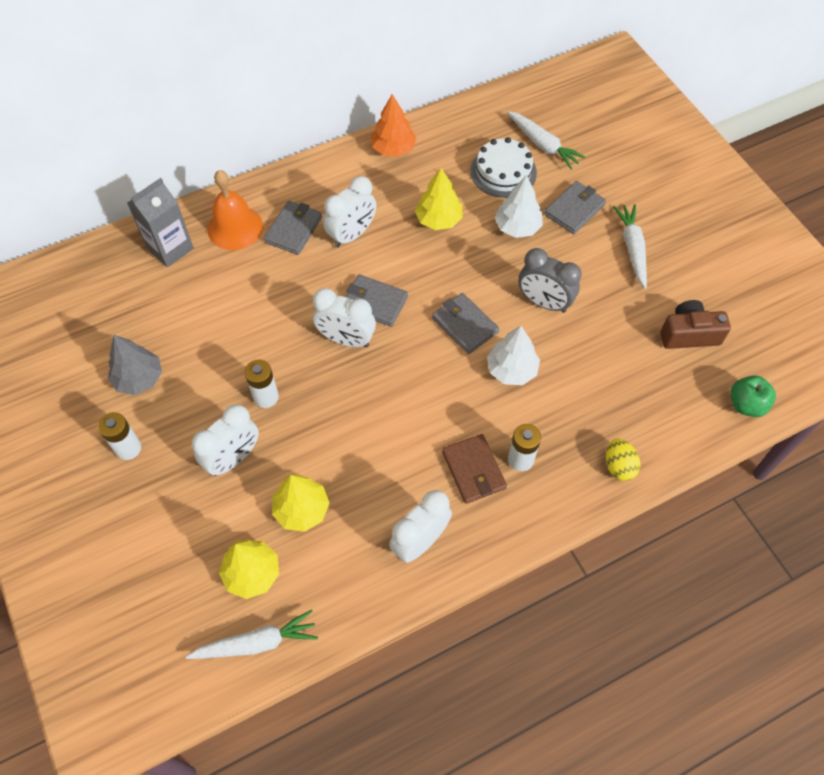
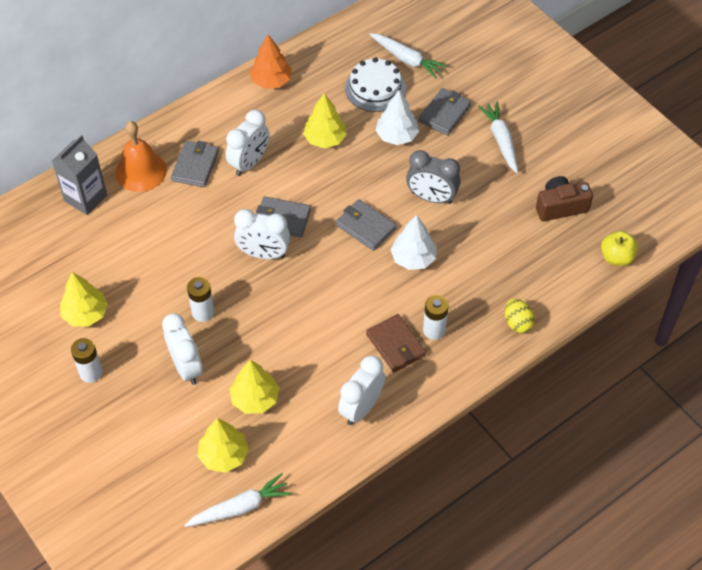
camera: 10 degrees left, 5 degrees down
(139, 378) = (85, 314): grey tree -> yellow tree
(233, 458) = (186, 367): white clock -> white clock turned 60 degrees counterclockwise
(746, 404) = (616, 257): green apple -> yellow apple

